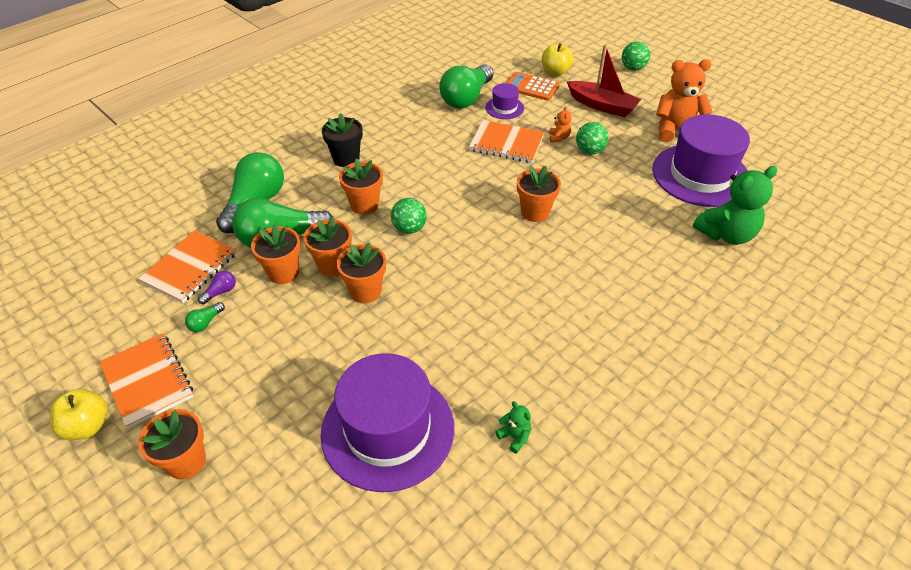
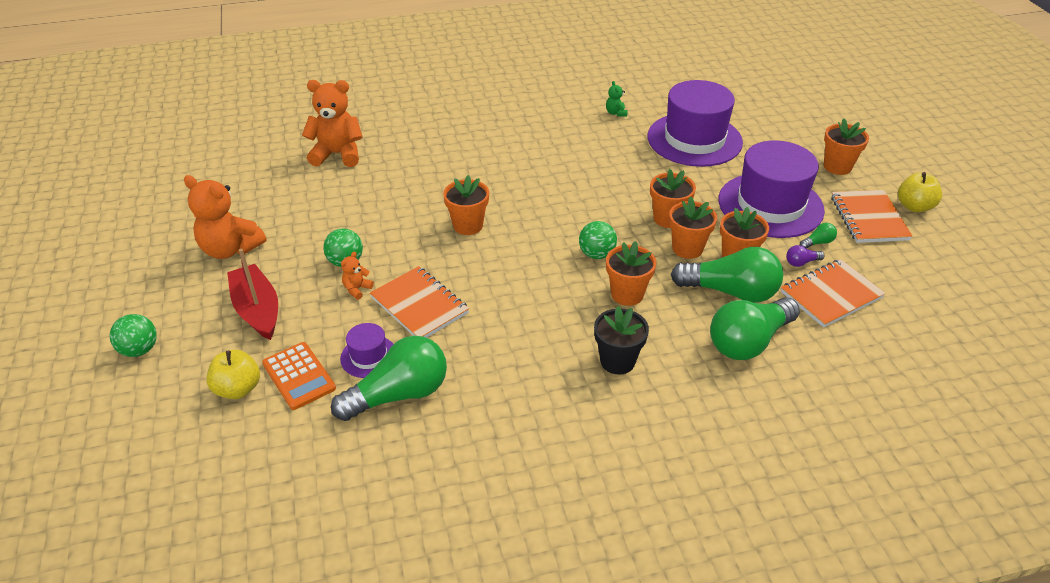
camera: 150 degrees left, 5 degrees down
(700, 175) = (282, 200): purple hat -> purple hat (770, 205)
(726, 234) = (337, 154): green teddy bear -> orange teddy bear

